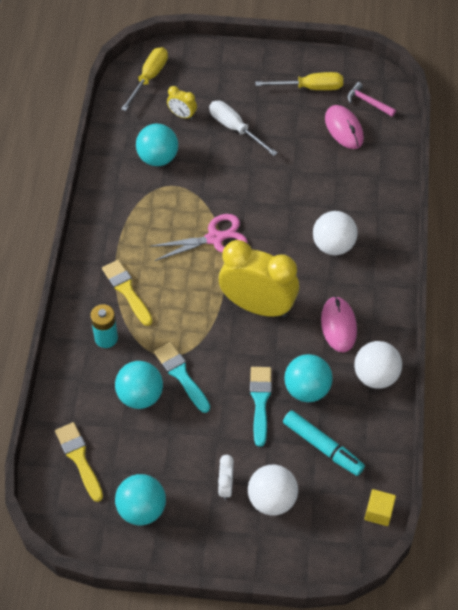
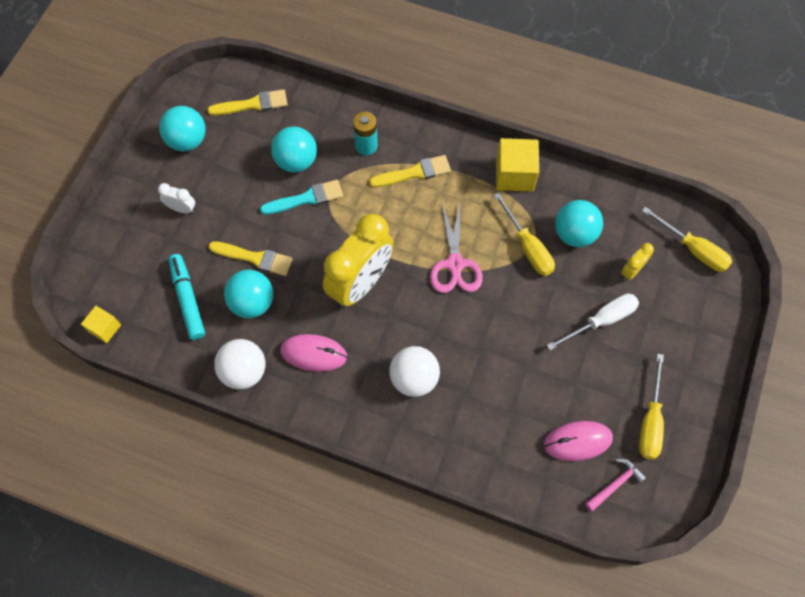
camera: 105 degrees right, 10 degrees up
(108, 211) = (514, 174): none -> yellow cube
(181, 188) = (528, 247): none -> yellow screwdriver
(260, 401) = (255, 258): turquoise brush -> yellow brush
(272, 500) = (154, 242): white ball -> none
(322, 447) = (188, 299): turquoise marker -> turquoise marker turned 105 degrees clockwise

